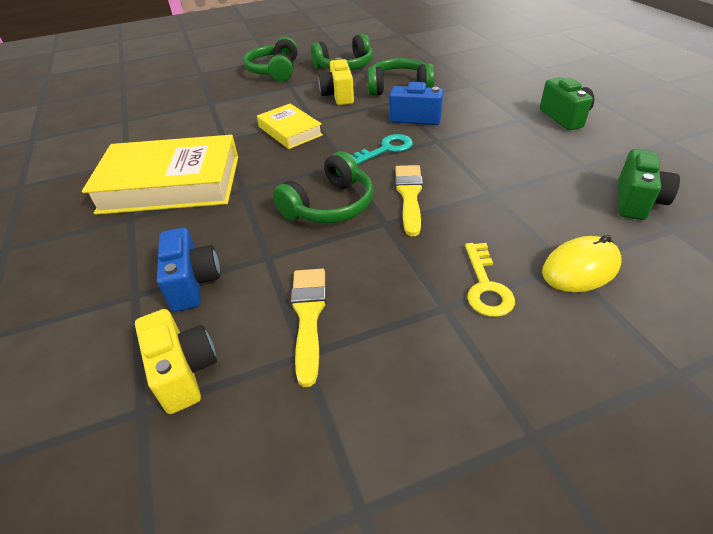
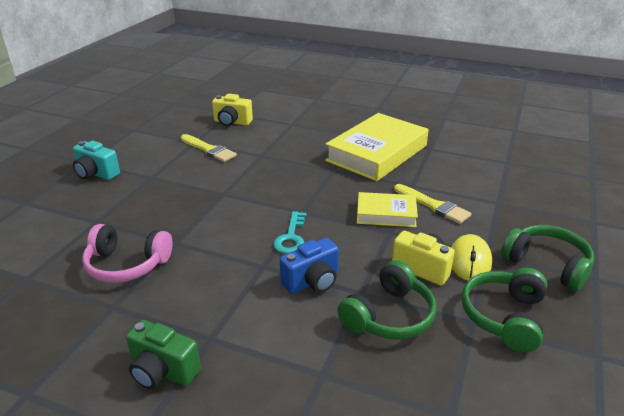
camera: 130 degrees right, 10 degrees down
(193, 283) = (276, 136): blue camera -> none
(329, 205) = (268, 186): green headphones -> none
(409, 195) = (228, 214): yellow brush -> yellow brush (433, 206)
(486, 286) = (136, 193): yellow key -> none
(526, 377) = (96, 174): none -> turquoise camera
(553, 194) = (127, 264): none -> pink headphones
(580, 268) = (87, 224): yellow mouse -> yellow mouse (469, 261)
(637, 201) = (56, 290): green camera -> none

